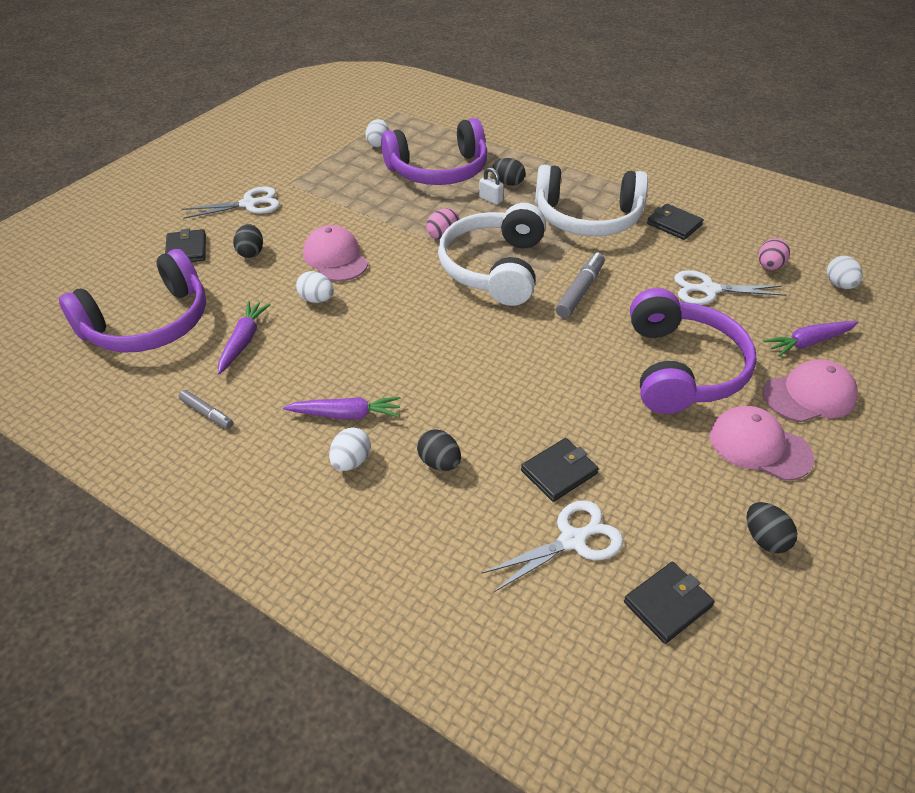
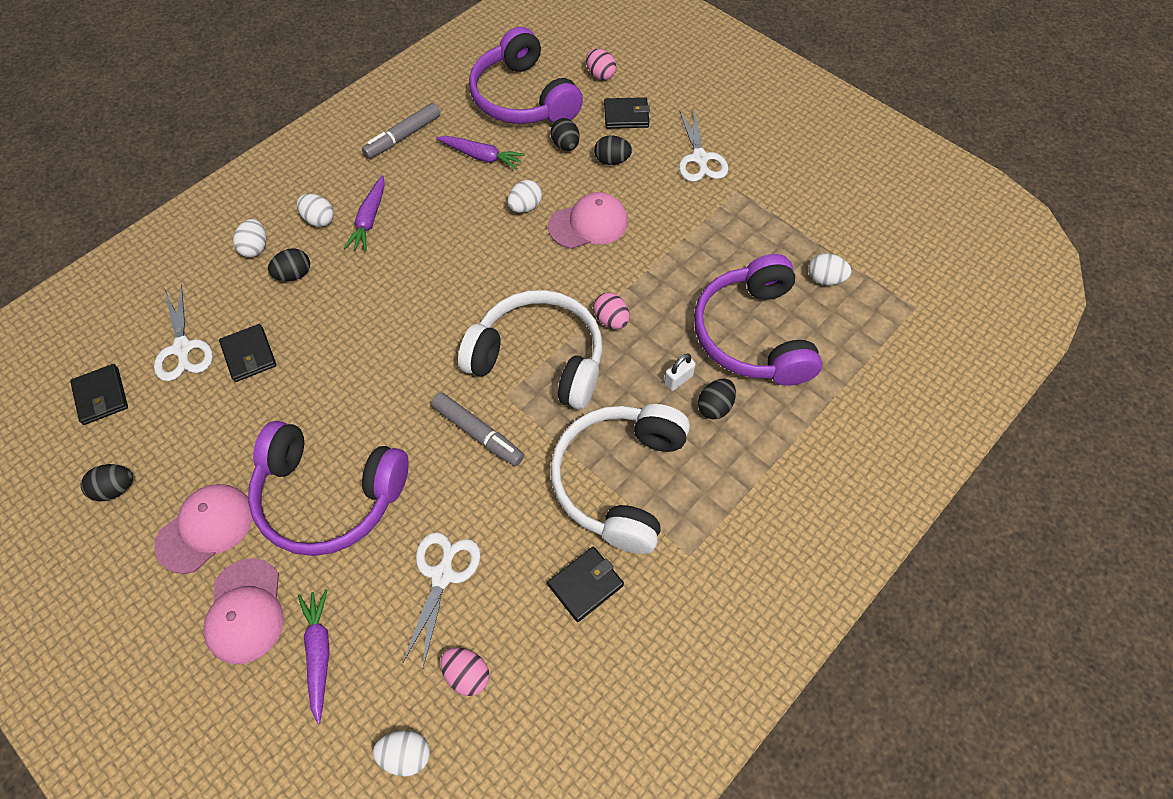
camera: 100 degrees right, 15 degrees up
(119, 272) = (600, 75): none -> pink egg
(207, 413) = (403, 137): grey marker -> grey marker, size x1.64
(228, 284) = (565, 145): none -> black egg
(405, 513) = (255, 248): none -> white egg

